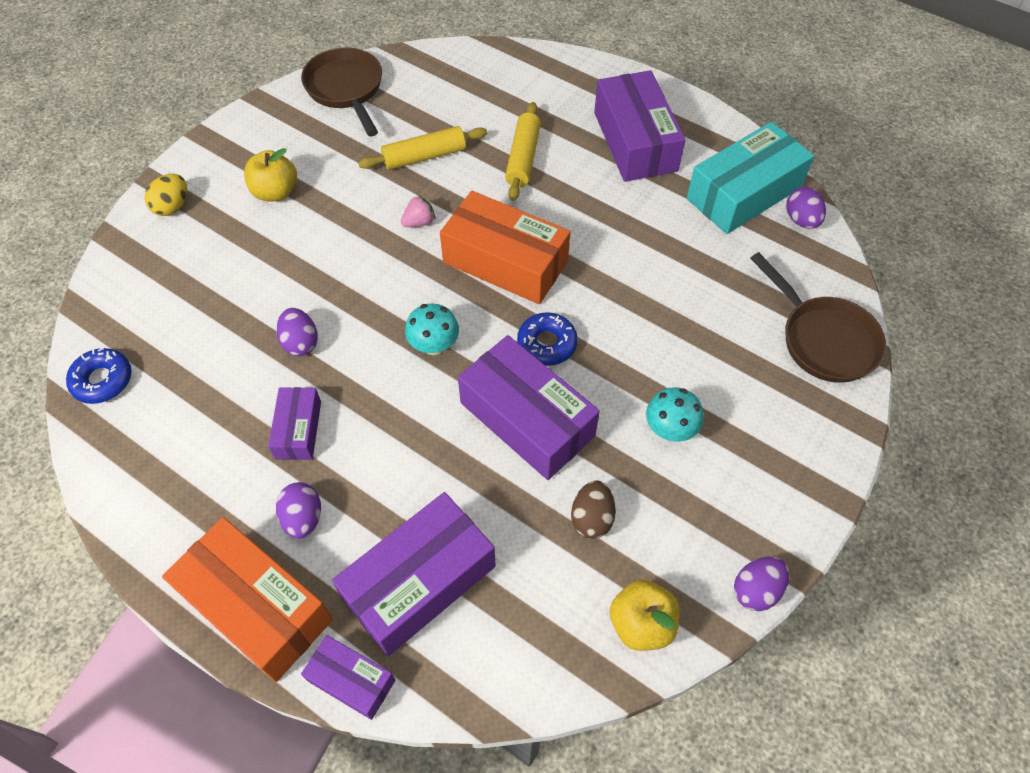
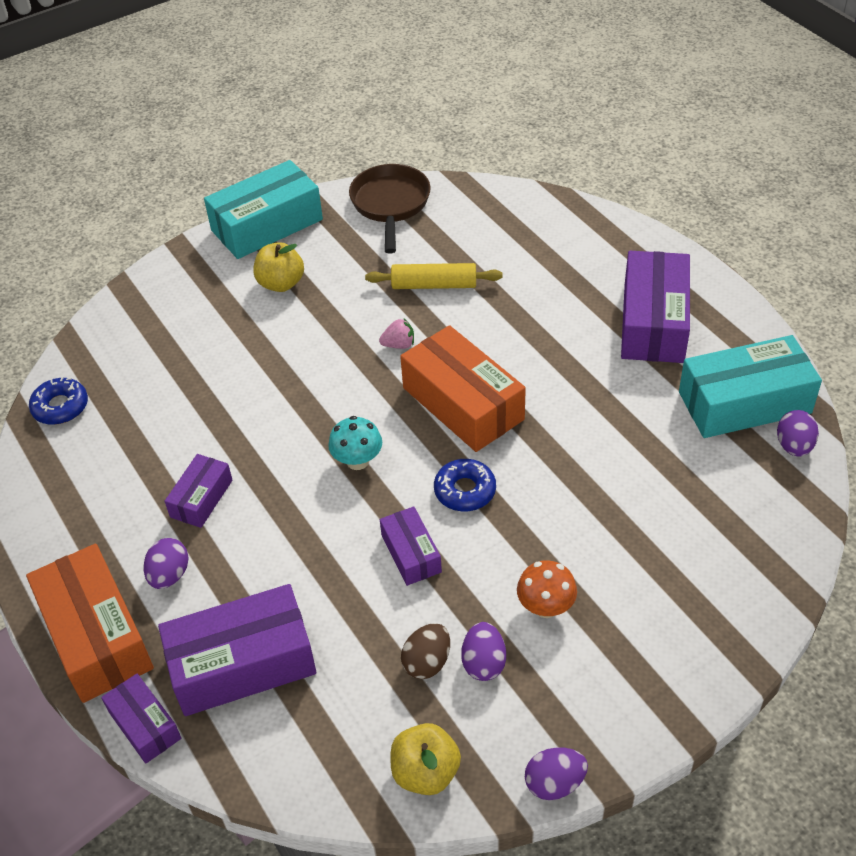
camera: 25 degrees right, 10 degrees down
(172, 206) = (186, 273): yellow egg -> none
(233, 137) = (267, 225): none -> turquoise box
(300, 342) = (239, 423): purple egg -> purple egg (483, 663)
(523, 158) = (529, 310): yellow rolling pin -> none
(527, 419) = (411, 553): purple box -> purple box, size x0.53
(670, 429) = (545, 607): turquoise mushroom -> orange mushroom
(823, 340) = (754, 571): brown pan -> none

